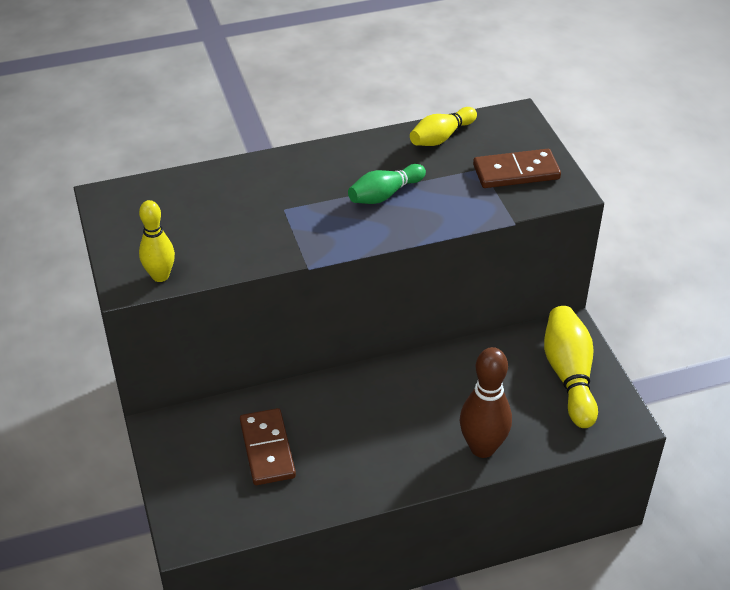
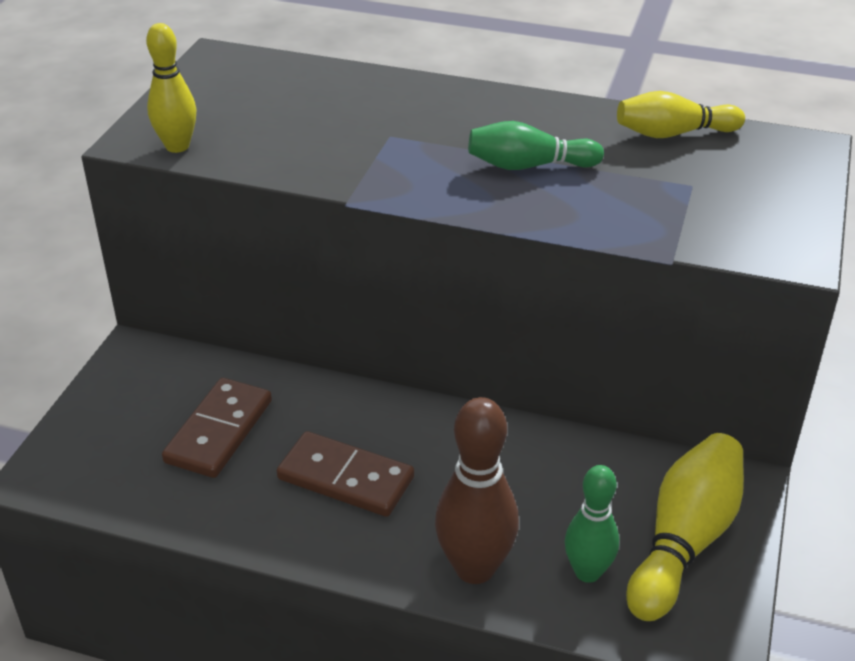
camera: 35 degrees right, 5 degrees down
(516, 172) = (738, 206): brown domino -> brown domino (345, 478)
(538, 418) = (587, 572): none -> green bowling pin

